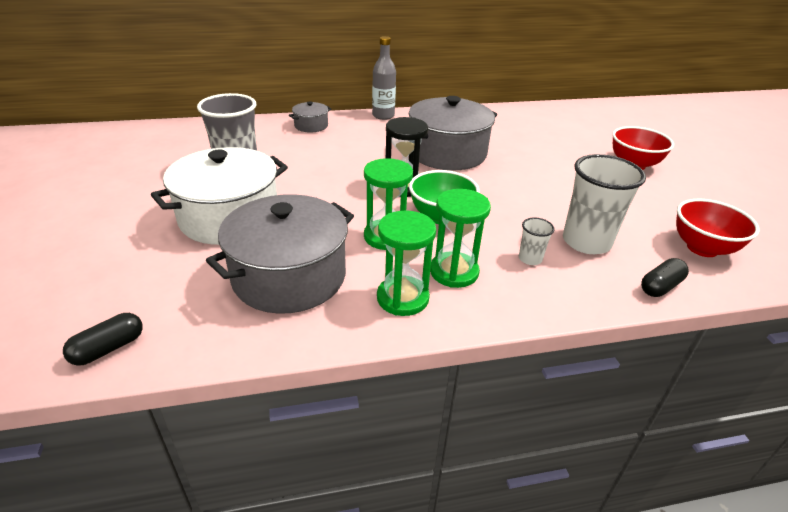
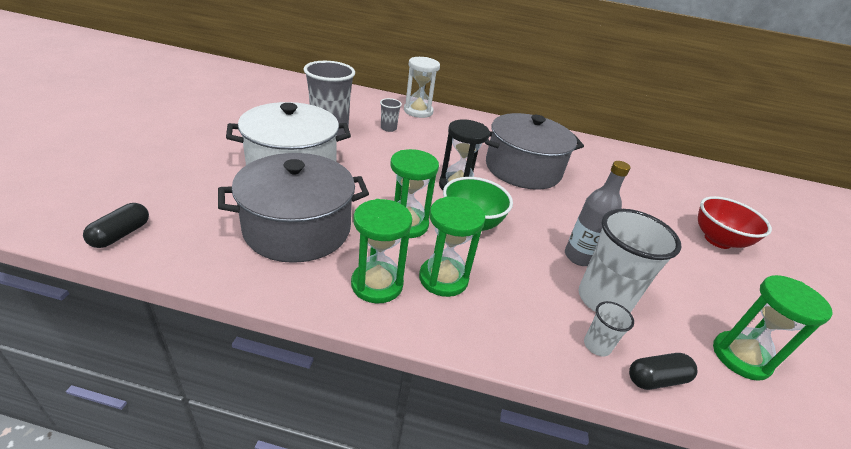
camera: 20 degrees right, 0 degrees up
(108, 348) = (121, 234): black capsule -> black capsule turned 45 degrees counterclockwise
(296, 151) = (388, 128): none -> grey cup
(311, 126) = (418, 111): grey pot -> white hourglass
(383, 115) = (488, 120): grey bottle -> grey bottle (579, 257)
(530, 259) = (529, 294): white cup -> white cup (597, 345)
(702, 248) = (740, 357): red bowl -> green hourglass

